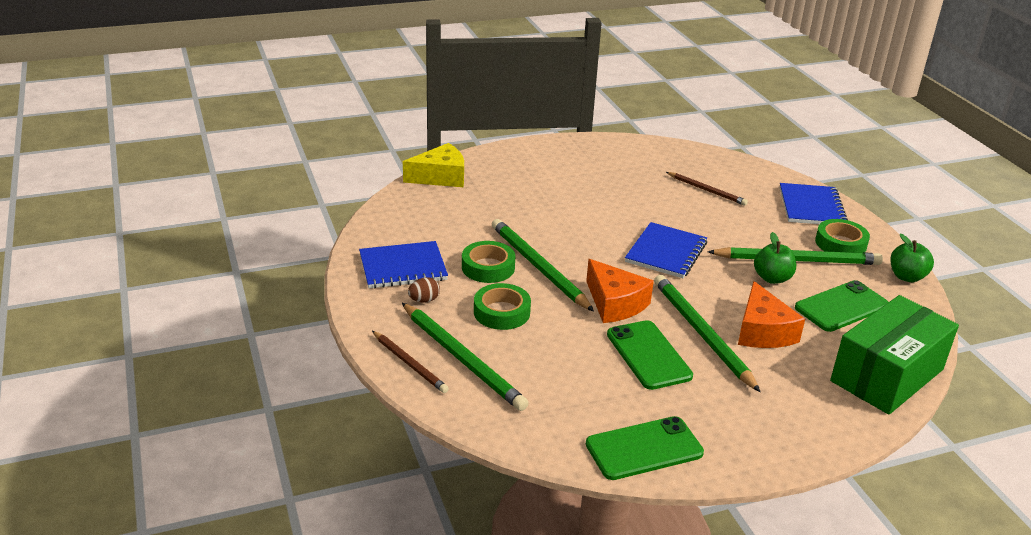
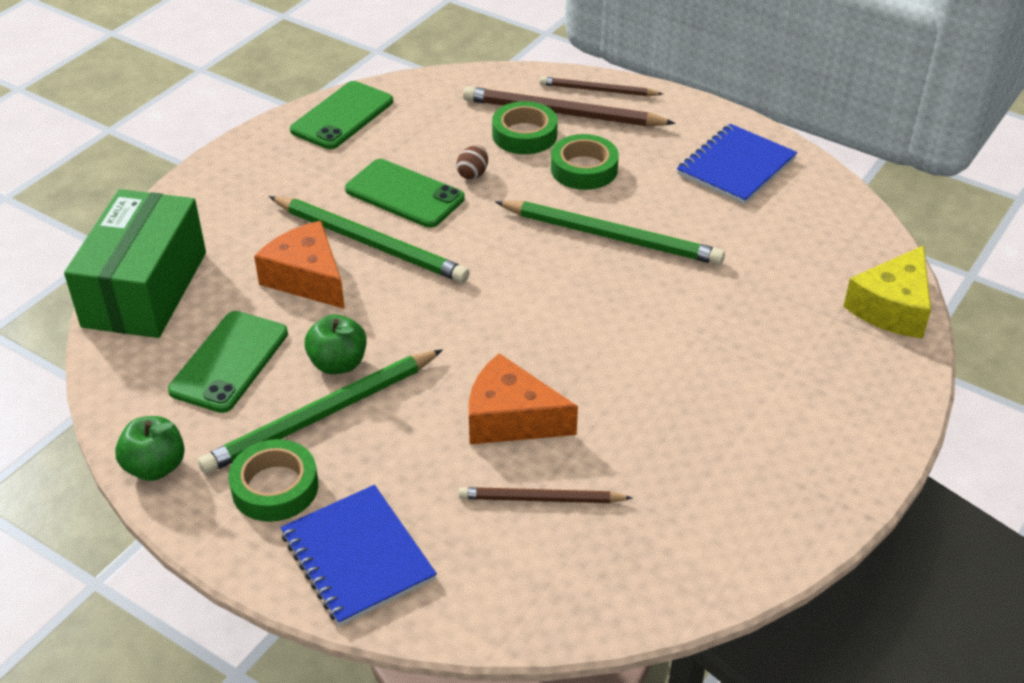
camera: 145 degrees right, 10 degrees up
(424, 300) = (667, 145): brown egg -> brown egg (473, 174)
(462, 359) = (562, 113): green pencil -> brown pencil
(488, 267) = (659, 209): green tape -> green tape (524, 135)
(614, 303) = (488, 233): orange cheese -> orange cheese (511, 418)
(666, 252) = (495, 335): blue notebook -> none

